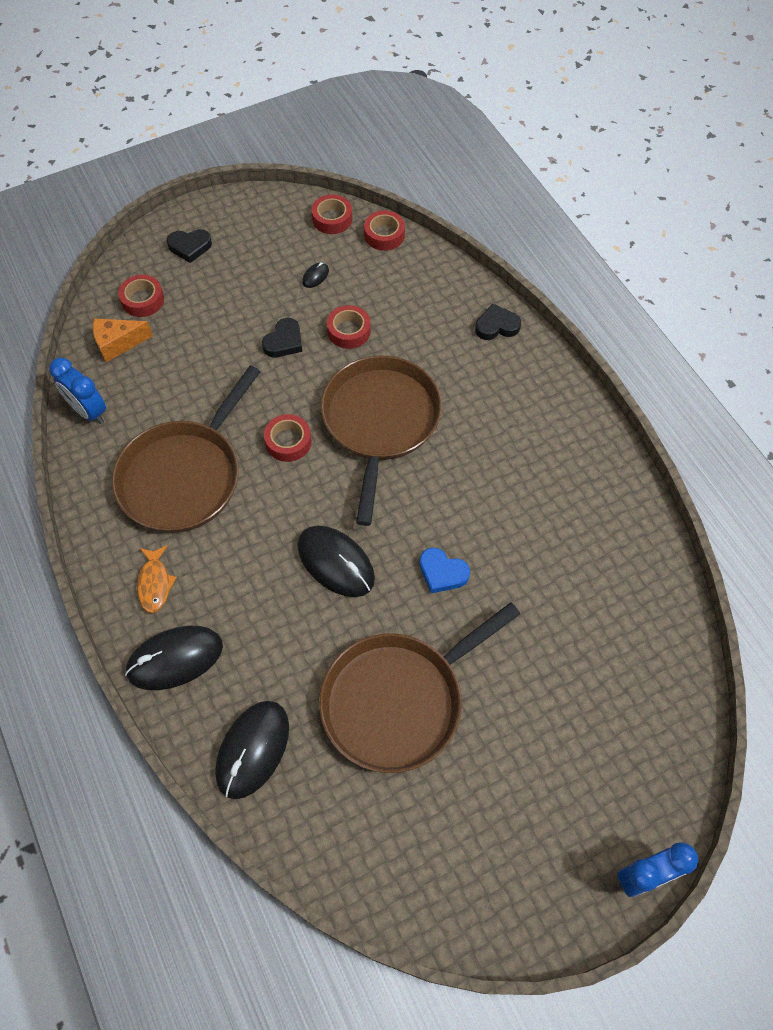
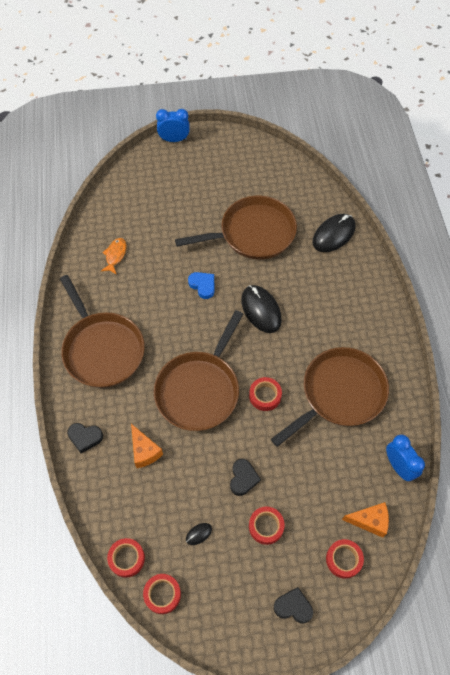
camera: 160 degrees left, 0 degrees up
(155, 583) = (370, 331): orange fish -> orange fish (115, 255)
(175, 659) = (365, 287): black mouse -> none
(284, 341) = (243, 478): black heart -> black heart turned 135 degrees clockwise
(349, 331) = (192, 471): red tape -> red tape (266, 526)
(416, 333) = (144, 451): none -> orange cheese
(538, 431) = (102, 349): none -> brown pan

